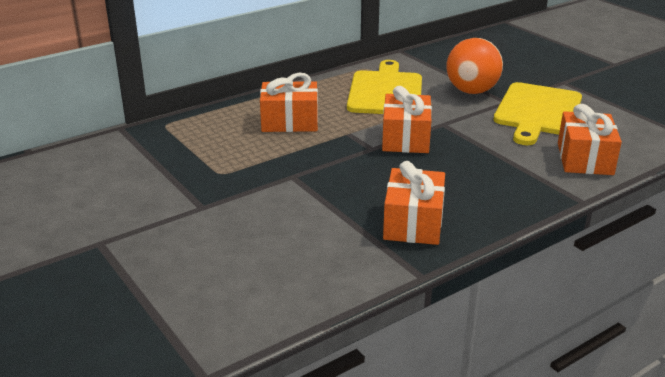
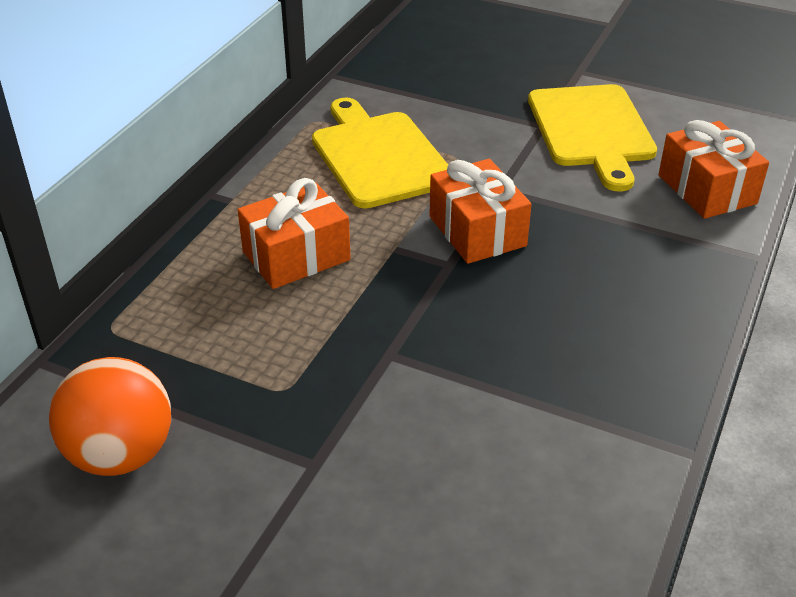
camera: 30 degrees left, 10 degrees up
(413, 223) = (611, 372): orange gift -> none
(471, 91) = (486, 120): orange ball -> orange ball (121, 454)

